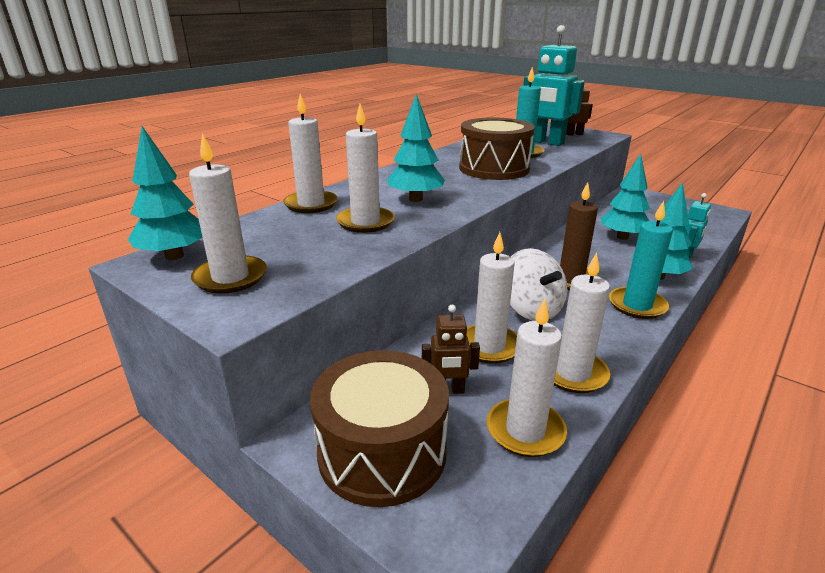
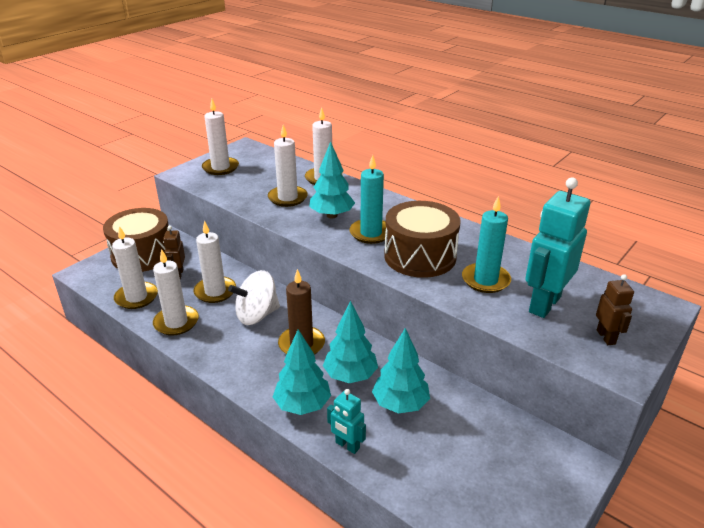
camera: 90 degrees right, 5 degrees up
(174, 256) = (250, 151): turquoise tree -> turquoise tree (350, 375)
(637, 305) = (251, 375): turquoise candle -> turquoise candle (371, 233)

